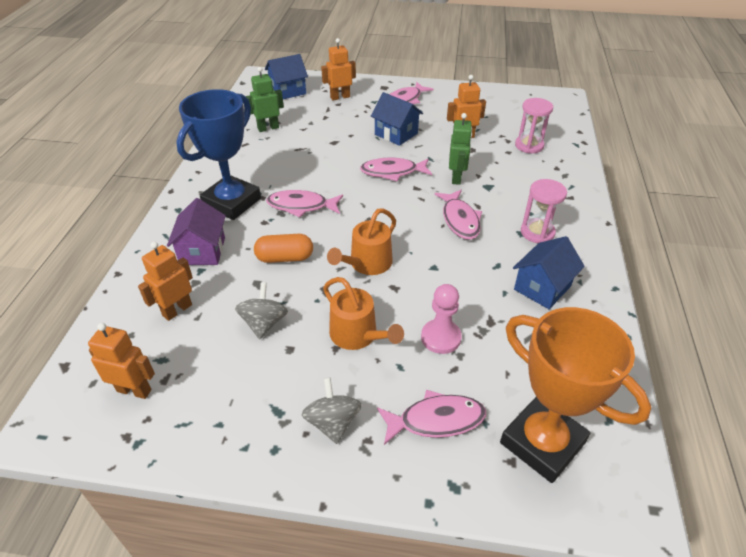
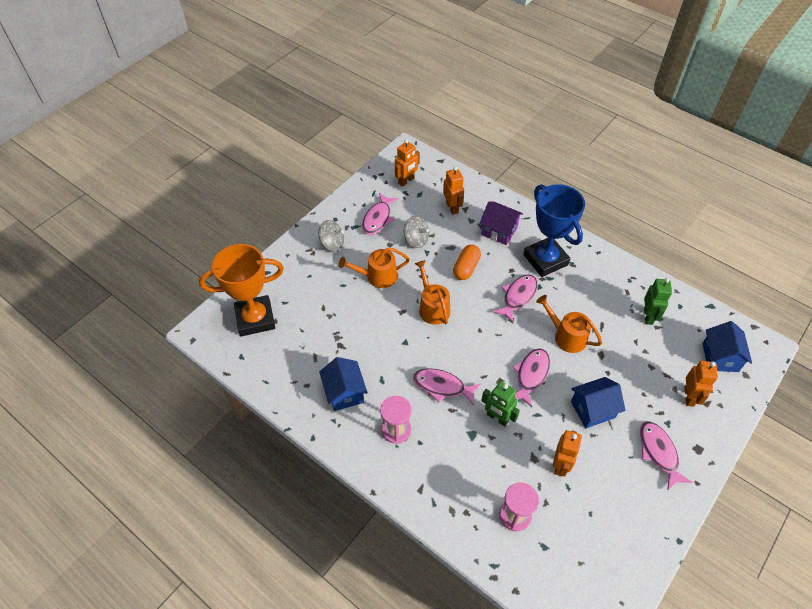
camera: 120 degrees right, 10 degrees up
(329, 164) = (566, 336): none -> orange watering can
(436, 420) = (301, 283): pink fish -> pink fish (378, 219)
(441, 338) = (347, 313): pink pawn -> none

